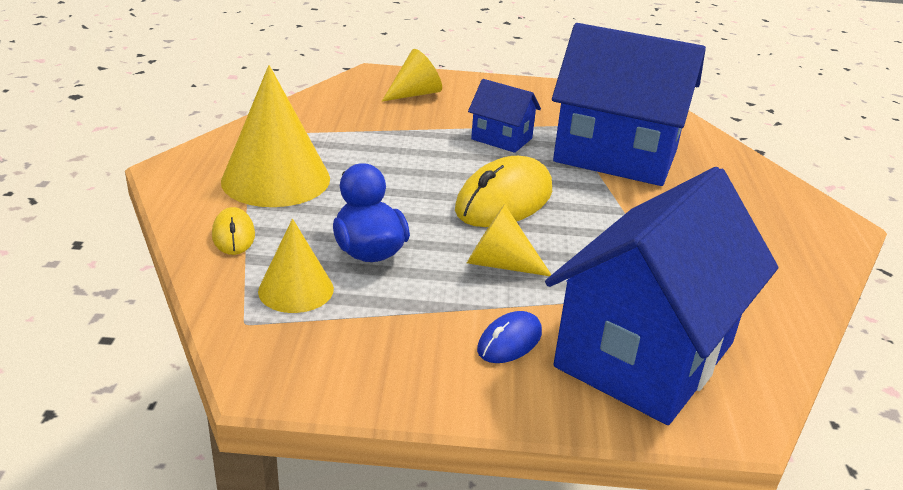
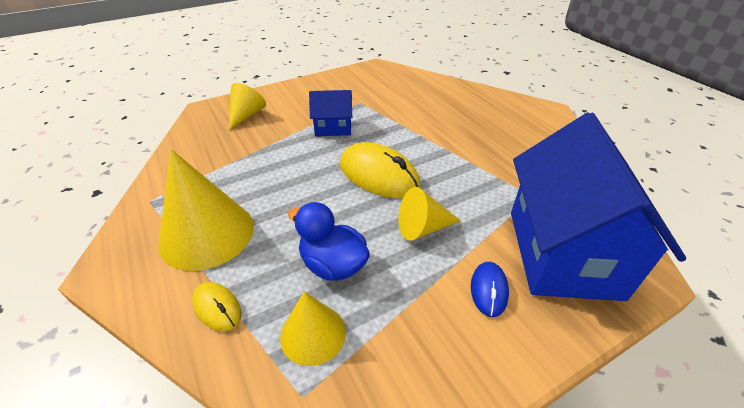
camera: 30 degrees left, 10 degrees up
(504, 201) = (378, 175): yellow mouse -> yellow mouse turned 60 degrees counterclockwise
(616, 156) = (407, 113): blue house -> none

